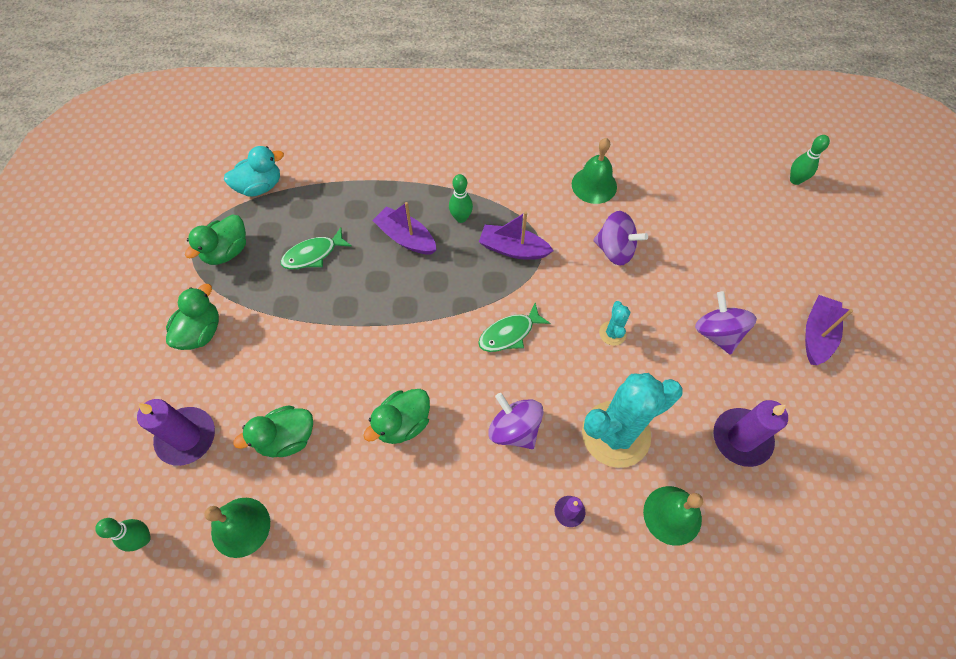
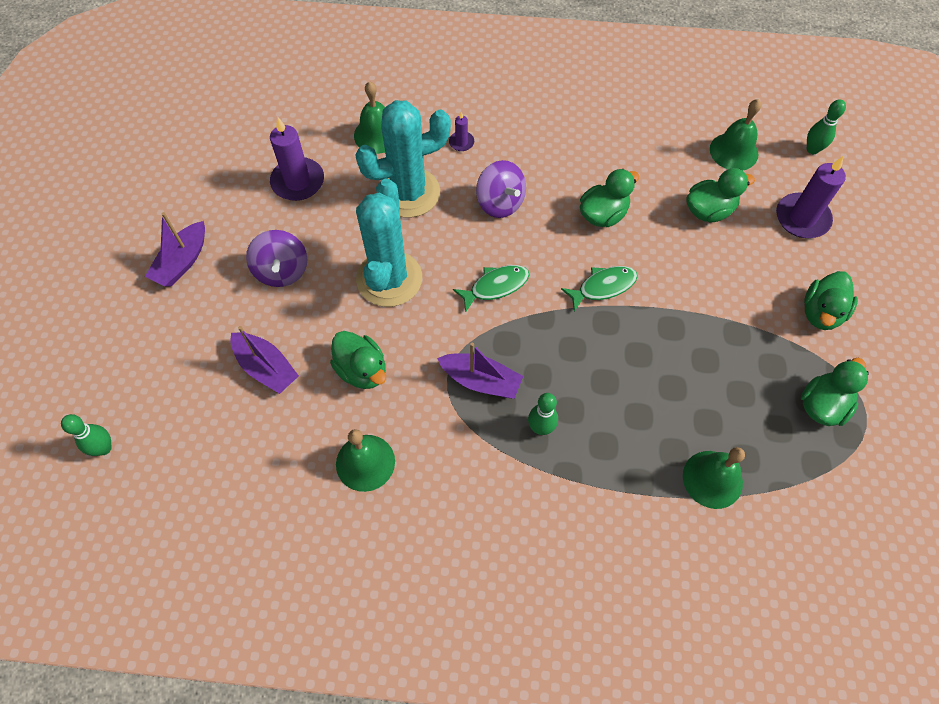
camera: 175 degrees left, 0 degrees up
(260, 186) = (806, 498): turquoise duck -> none
(313, 254) = (717, 393): green fish -> green fish (603, 287)
(329, 193) = (712, 479): none -> green bell
(406, 238) = (608, 406): purple boat -> purple boat (266, 368)
(612, 333) = (389, 279): turquoise cactus -> turquoise cactus, size x2.34
(615, 250) = (362, 370): purple spinning top -> green duck

